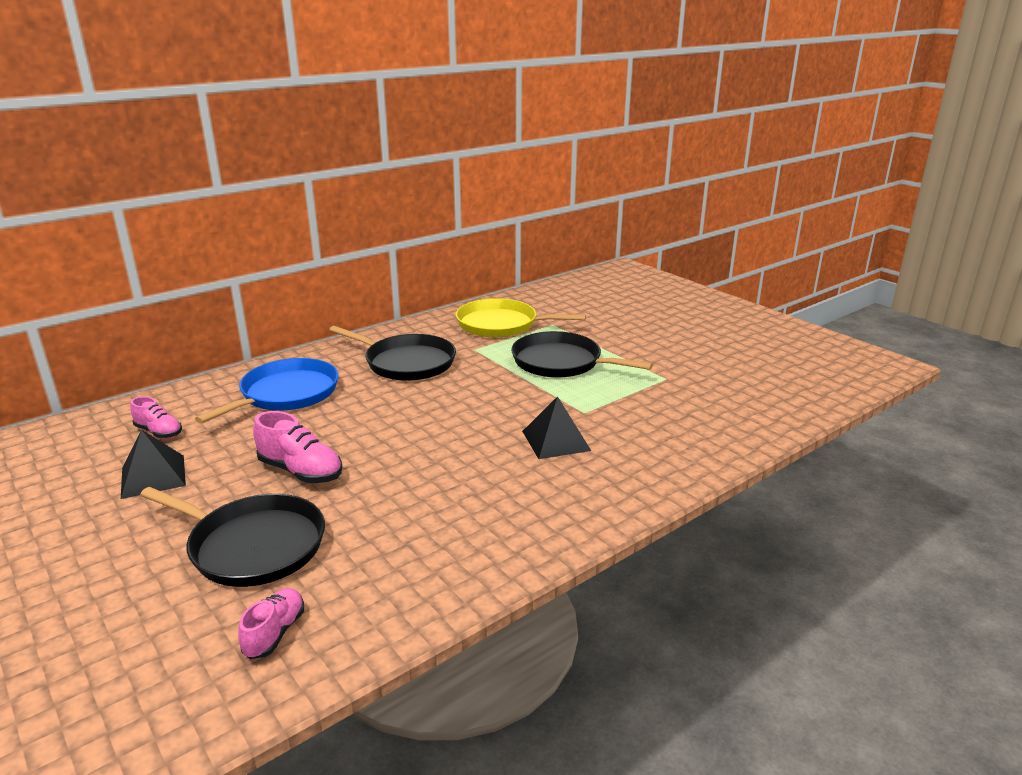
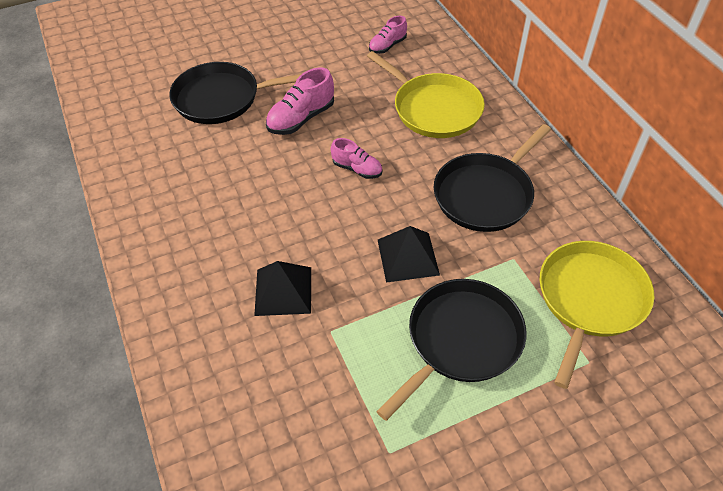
camera: 105 degrees right, 25 degrees up
(153, 476) = (325, 50): black pyramid -> black pyramid (408, 257)
(252, 545) = (221, 98): black pan -> black pan turned 45 degrees clockwise
(275, 633) = (135, 110): pink shoe -> pink shoe (357, 169)
(286, 394) = (434, 109): blue pan -> yellow pan

